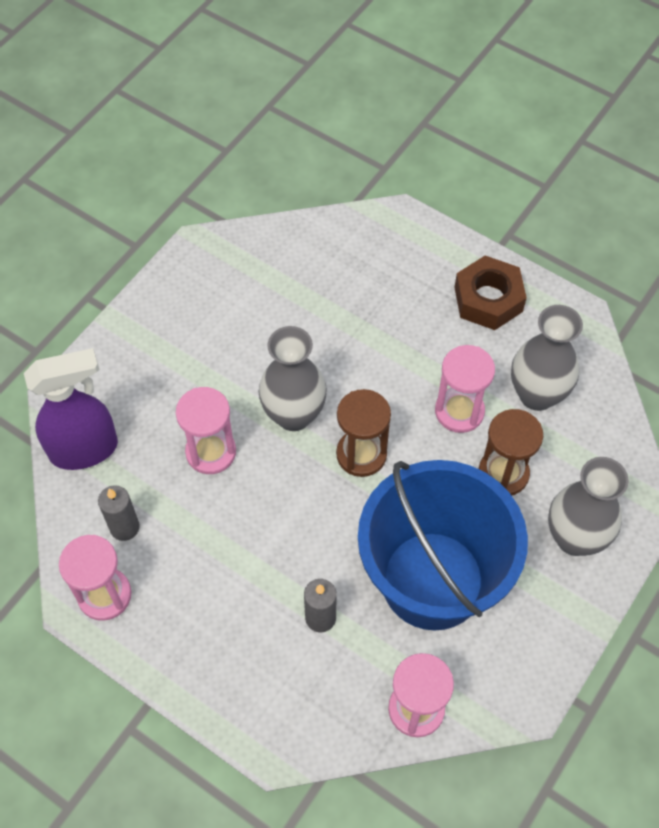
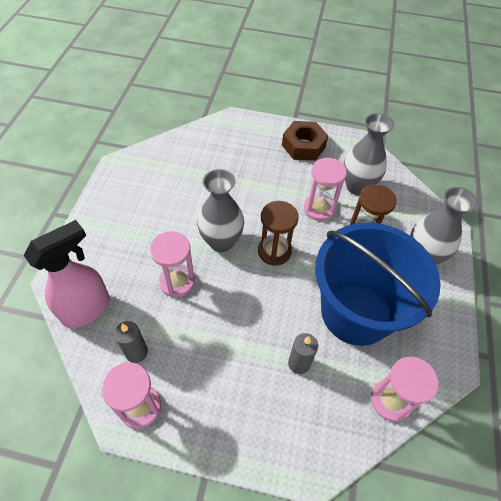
camera: 25 degrees left, 5 degrees down
(85, 449) = (87, 309): purple spray bottle -> pink spray bottle

